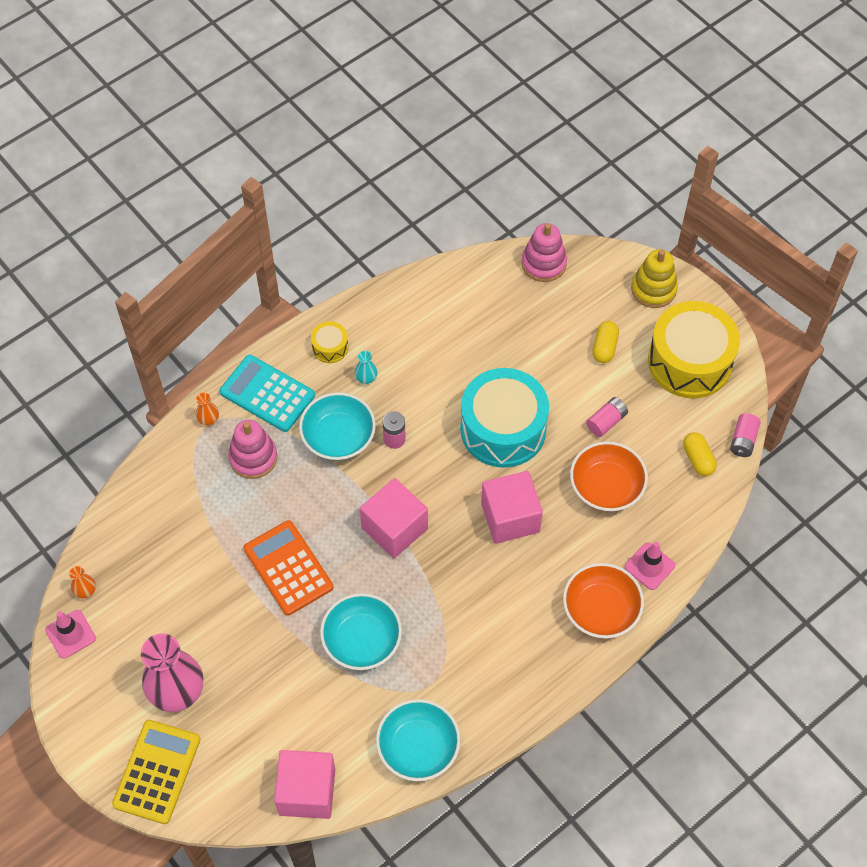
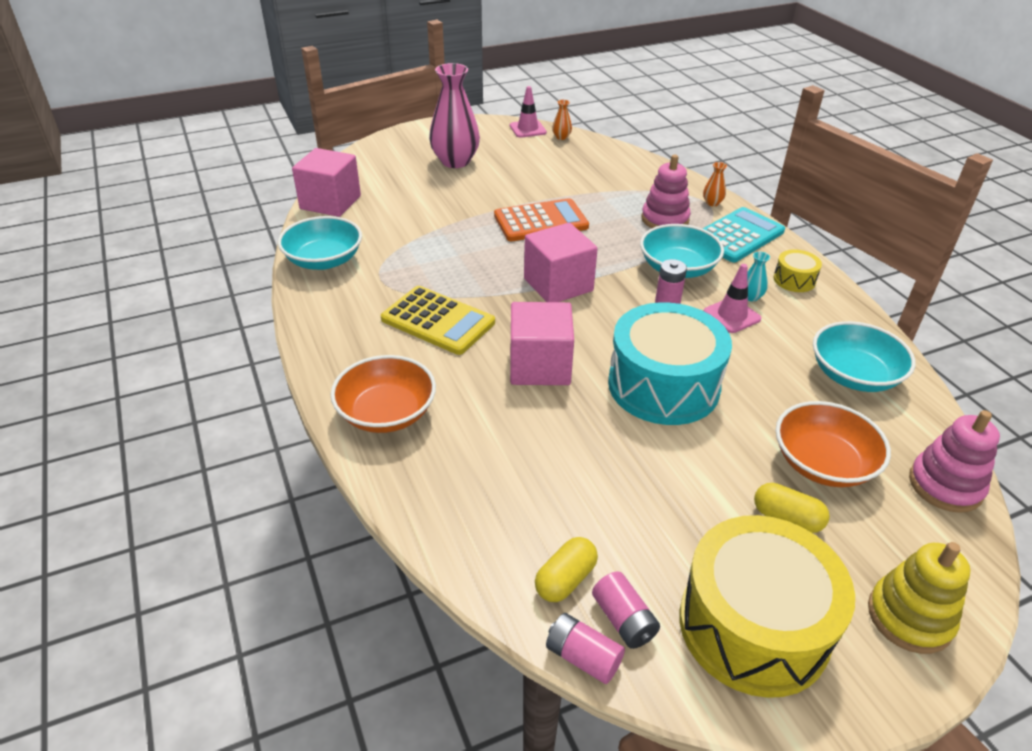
camera: 105 degrees right, 20 degrees down
(157, 772) = (396, 148): yellow calculator -> yellow calculator (438, 321)
(362, 640) = (447, 247): turquoise bowl -> turquoise bowl (854, 375)
(606, 421) = (655, 487): pink battery -> pink battery (623, 620)
(606, 487) = (552, 460): orange bowl -> orange bowl (822, 463)
(649, 566) = (419, 473): pink traffic cone -> pink traffic cone (732, 315)
(698, 459) = (565, 579): yellow capsule -> yellow capsule turned 45 degrees counterclockwise

